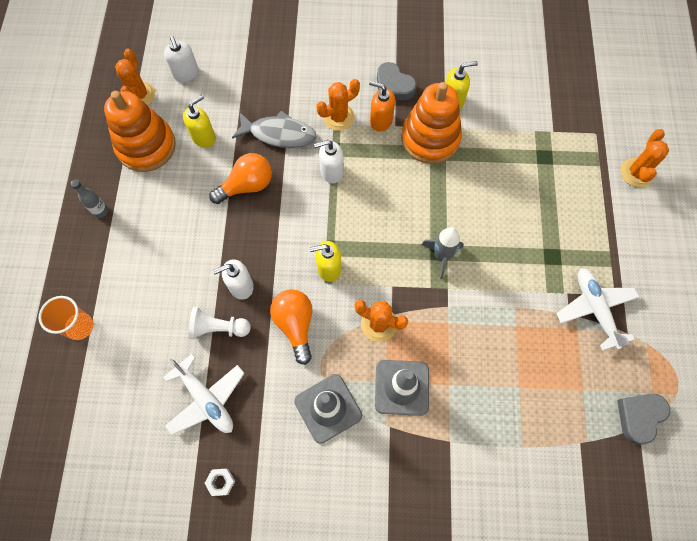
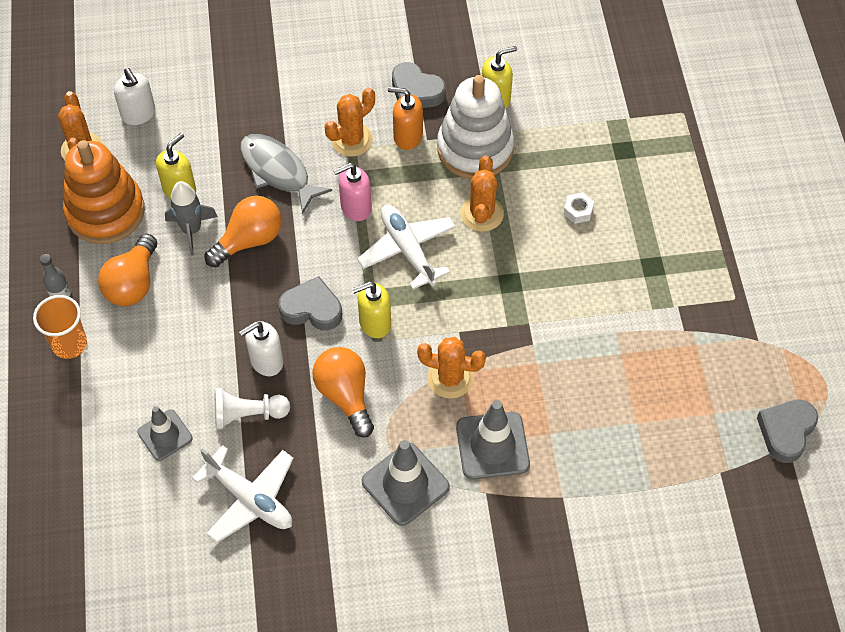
camera: 10 degrees left, 10 degrees down
(80, 326) = (67, 441): orange cup -> orange cup (69, 344)
(153, 334) = (165, 435): none -> grey traffic cone
(154, 206) = (133, 283): none -> orange light bulb
(221, 482) = (288, 589): white nut -> white nut (578, 211)
(279, 134) = (278, 171): grey fish -> grey fish turned 135 degrees counterclockwise
(283, 249) = (312, 309): none -> grey heart
(331, 172) = (355, 207): white soap dispenser -> pink soap dispenser
(430, 138) = (475, 149): orange stacking toy -> white stacking toy
(441, 256) = (514, 287): grey rocket -> grey rocket (191, 230)
(595, 309) = (714, 319): white plane -> white plane (407, 250)
(636, 173) = (741, 152): orange cactus -> orange cactus (482, 214)

